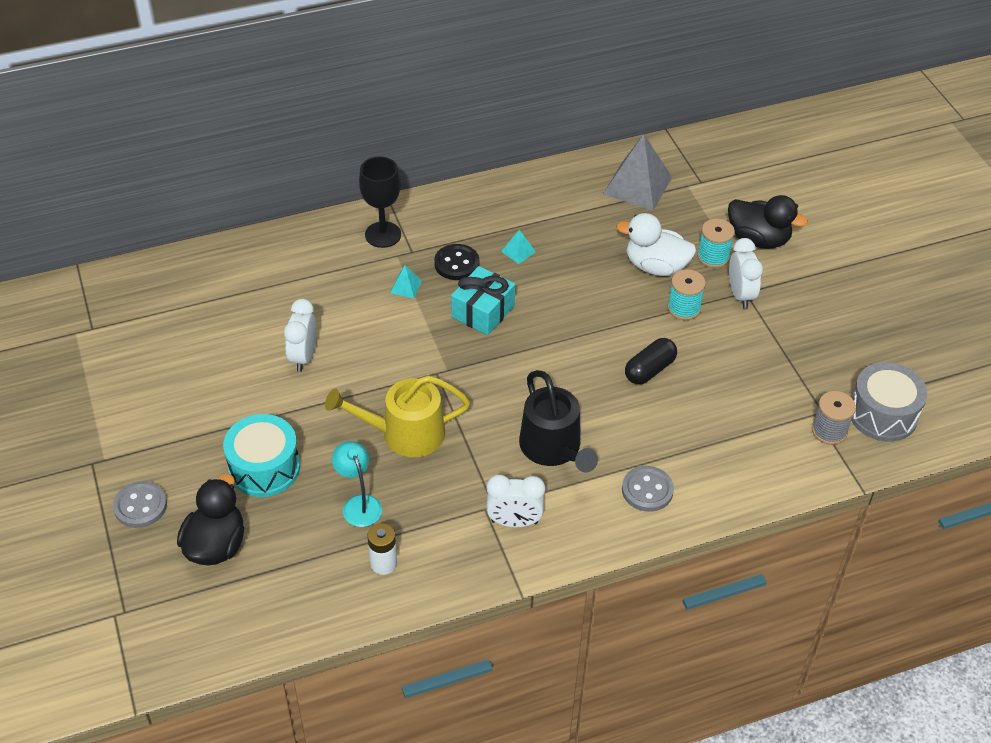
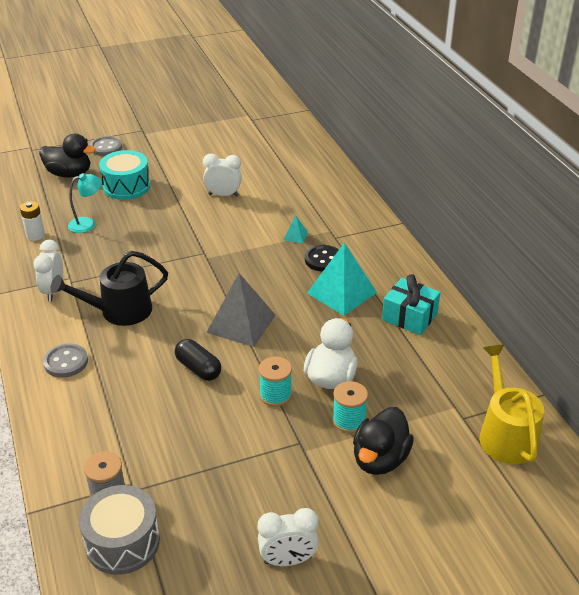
camera: 90 degrees right, 10 degrees down
(383, 235) = (352, 223): black goblet -> none
(405, 433) = (146, 240): yellow watering can -> yellow watering can (505, 434)
(483, 311) = (269, 274): turquoise gift -> turquoise gift (409, 317)
(518, 251) = (341, 292): turquoise pyramid -> turquoise pyramid, size x2.28
(637, 185) = (446, 369): grey pyramid -> grey pyramid (241, 323)
(740, 295) = (295, 438): white clock -> white clock (288, 560)

